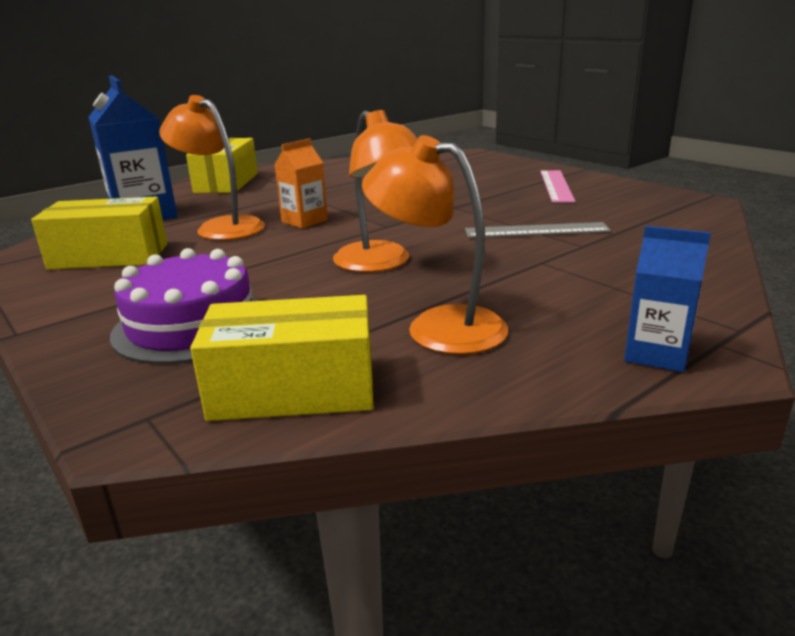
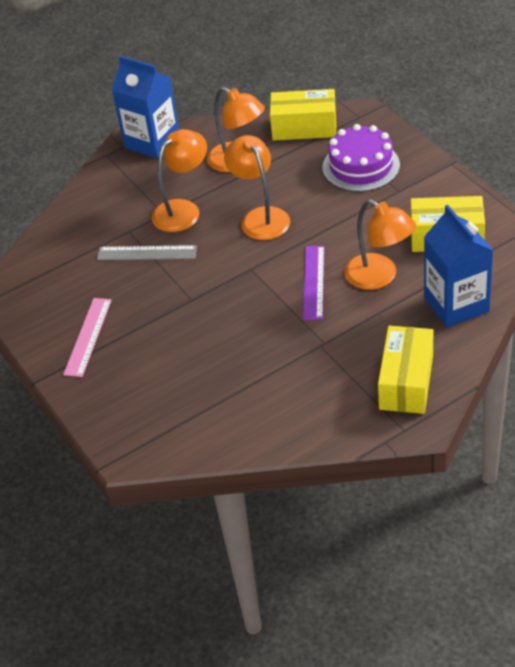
camera: 170 degrees left, 20 degrees up
(304, 221) = (314, 282): orange carton -> purple ruler
(510, 266) = (183, 210): none -> orange lamp
(657, 354) = (152, 142): blue carton -> blue carton, size x1.75

